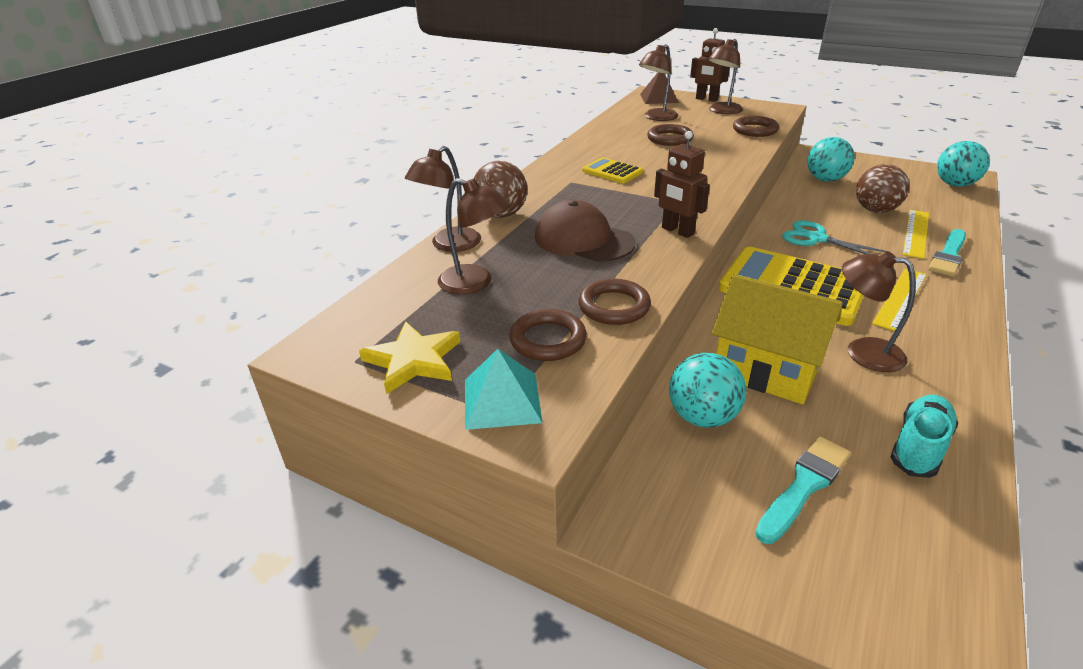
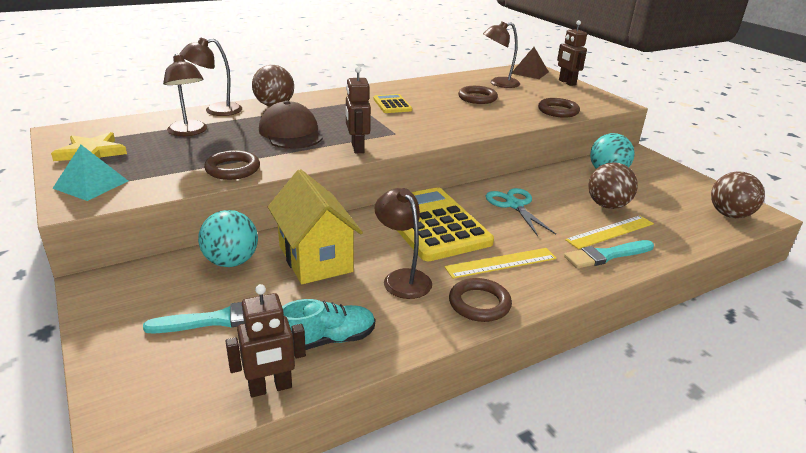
camera: 30 degrees right, 5 degrees down
(548, 340) = (166, 170): brown ring -> brown ring (479, 304)
(722, 111) = (561, 93): brown lamp -> none
(954, 184) = (729, 215): turquoise ball -> brown ball
(965, 523) = (270, 388): none -> brown robot

